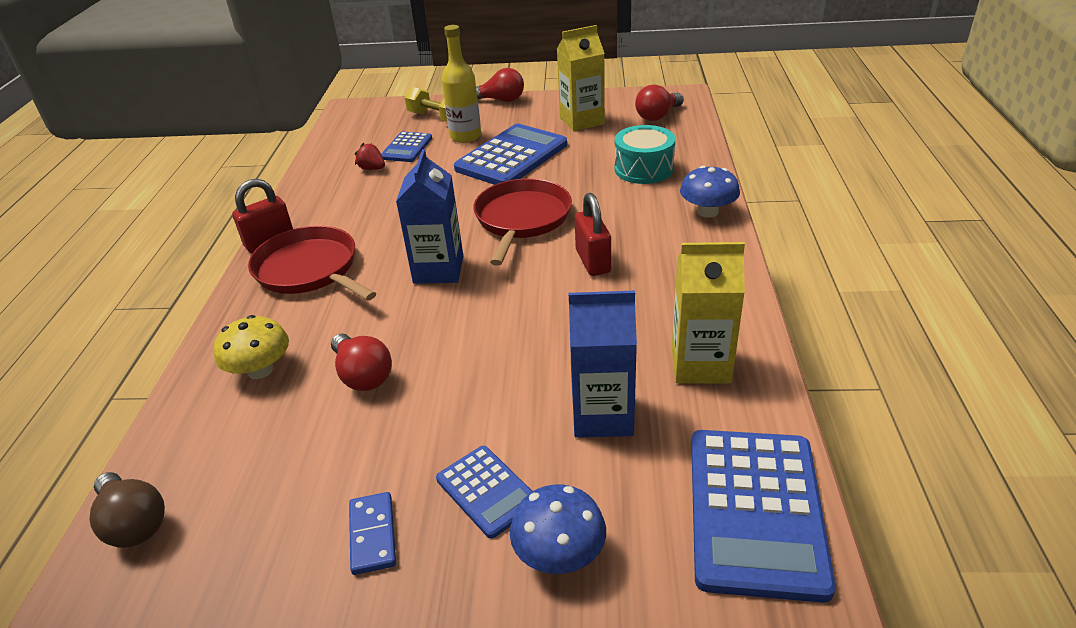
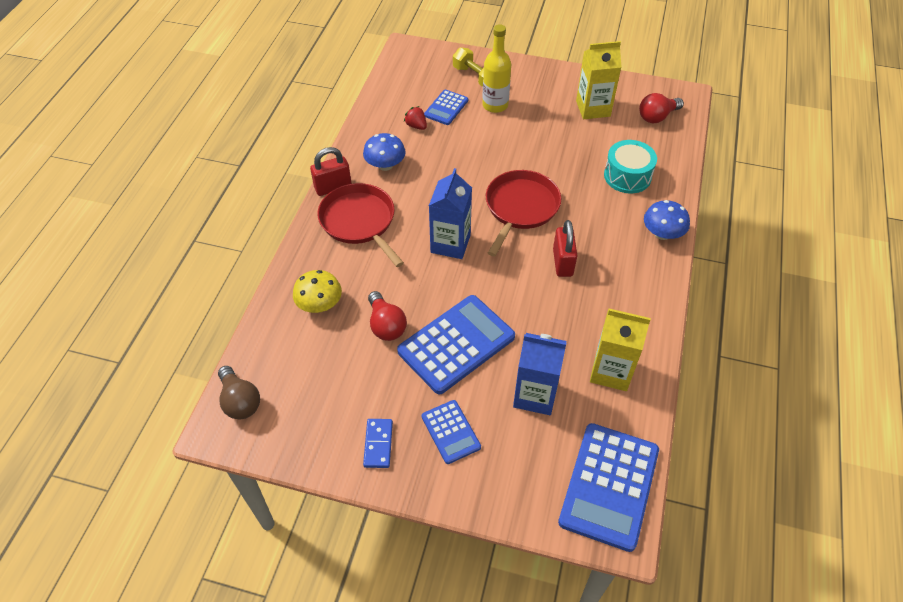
camera: 10 degrees right, 15 degrees up
(500, 100) = (532, 67): red light bulb -> none
(511, 157) = (527, 138): blue calculator -> blue calculator (456, 344)
(559, 553) = (484, 483): blue mushroom -> blue mushroom (385, 165)

